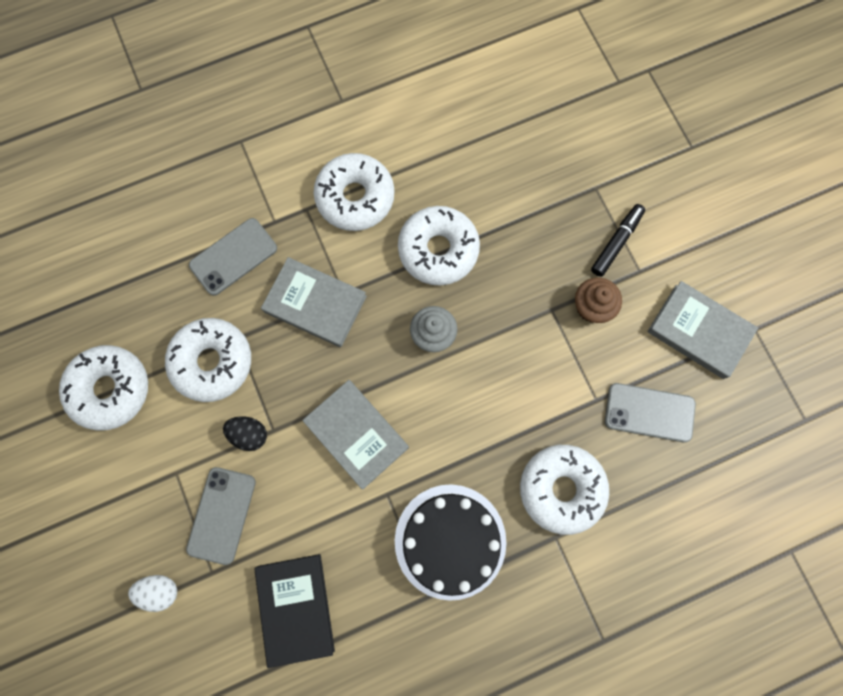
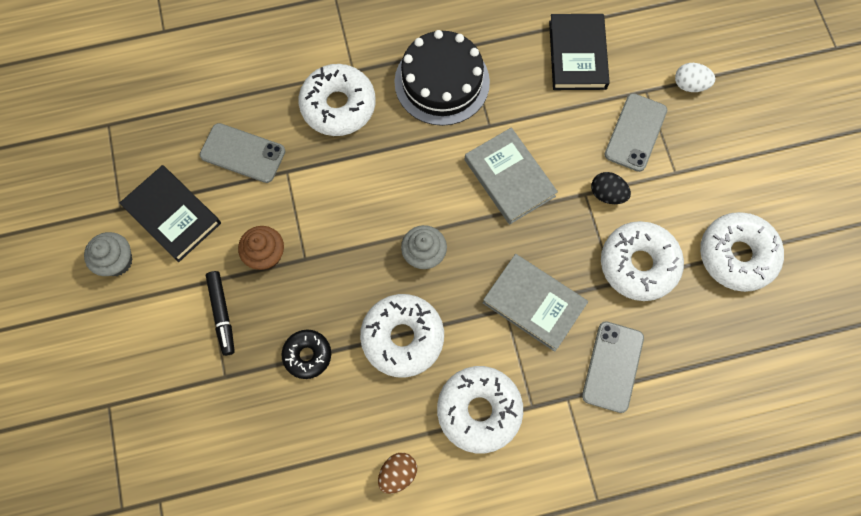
camera: 170 degrees left, 5 degrees down
(233, 257) = (612, 366): grey phone -> grey phone turned 45 degrees counterclockwise
(419, 134) = (398, 473): none -> brown egg
(524, 219) = (307, 355): none -> black donut
(616, 242) = (222, 314): black marker -> black marker turned 60 degrees counterclockwise
(699, 331) = (172, 215): grey book -> black book
(736, 275) = (117, 261): none -> grey cupcake

